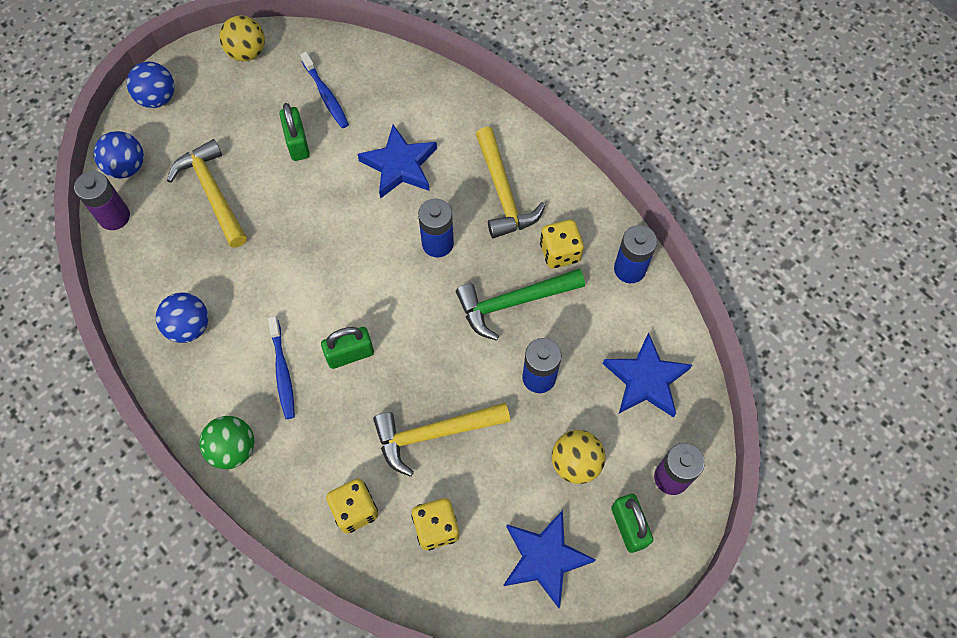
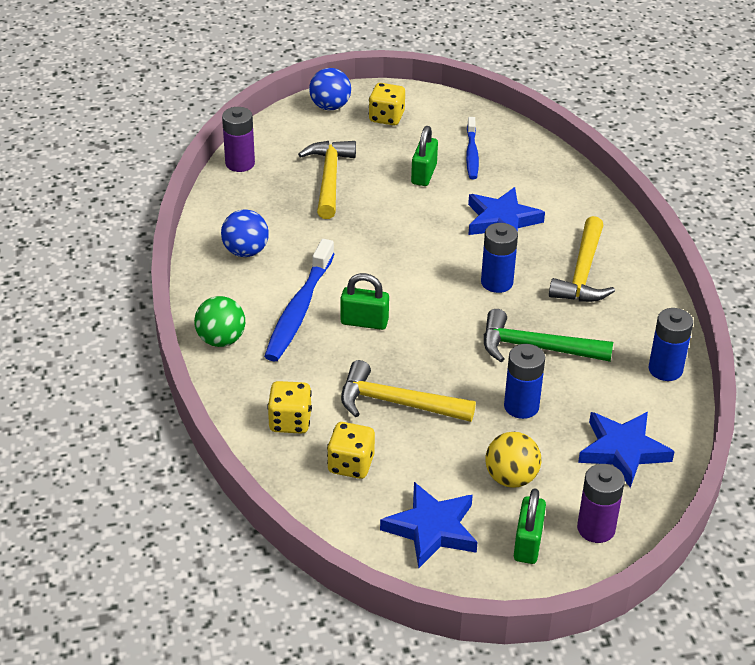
camera: 30 degrees right, 25 degrees down
(127, 167) = (273, 138): blue ball -> none
(247, 52) = (425, 105): yellow ball -> none
(282, 372) = (299, 309): blue toothbrush -> blue toothbrush, size x1.63
(560, 252) = (606, 332): yellow dice -> yellow dice (386, 117)

